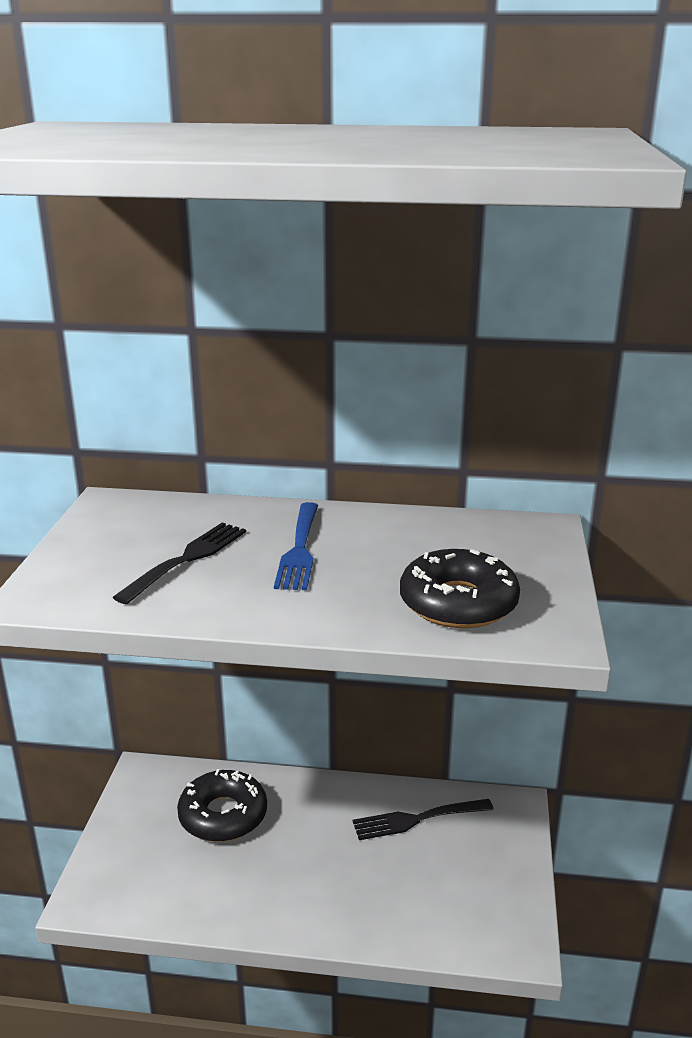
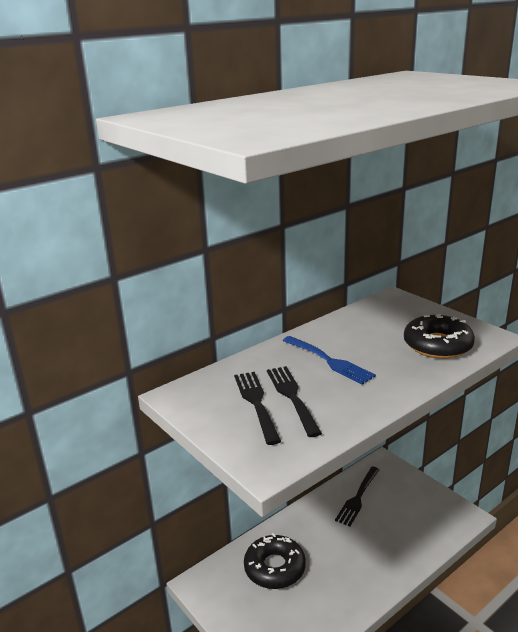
camera: 45 degrees left, 0 degrees up
(147, 546) = (256, 403): none -> black fork

